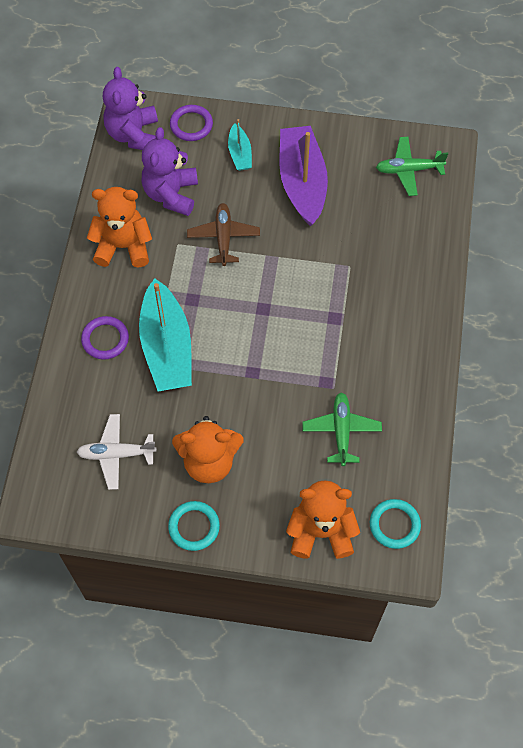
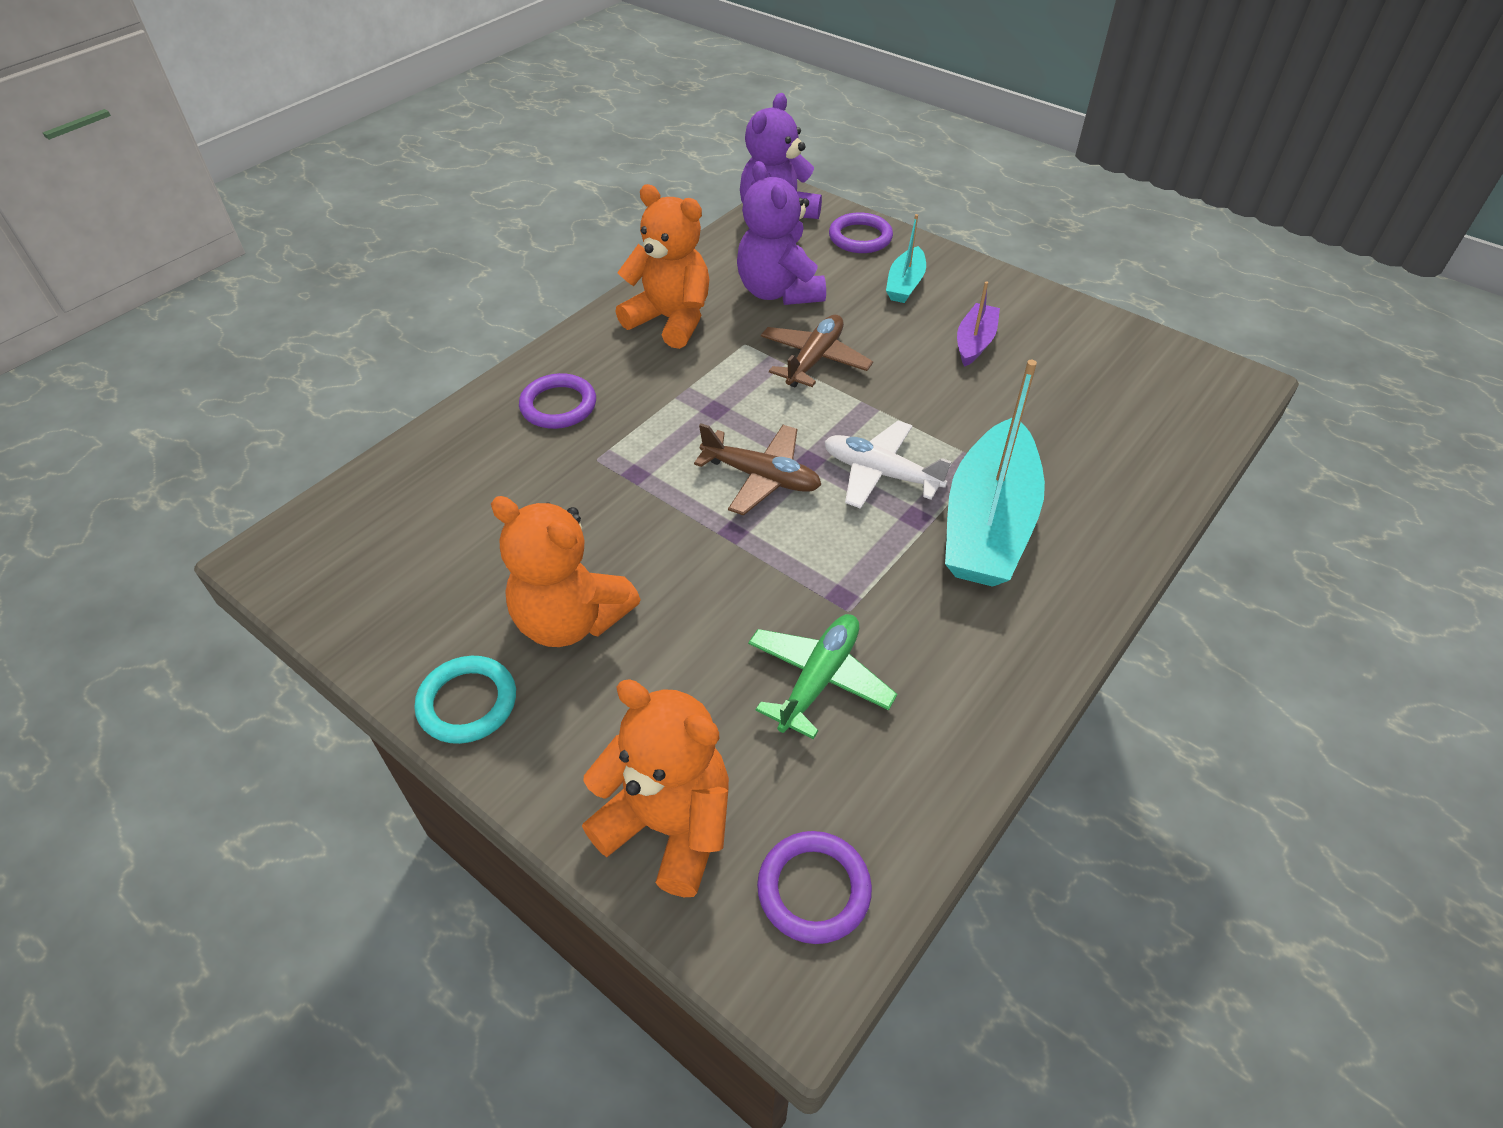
camera: 30 degrees right, 15 degrees down
(116, 454) = (447, 545): white plane -> white plane (881, 473)
(167, 347) = (633, 448): turquoise boat -> turquoise boat (988, 523)
(171, 194) = (779, 292): purple teddy bear -> purple teddy bear turned 60 degrees counterclockwise
(245, 332) = (761, 477): none -> brown plane
(302, 182) = (974, 342): purple boat -> purple boat, size x0.49
(394, 525) = (814, 889): turquoise ring -> purple ring
(409, 170) = (1155, 385): green plane -> none

